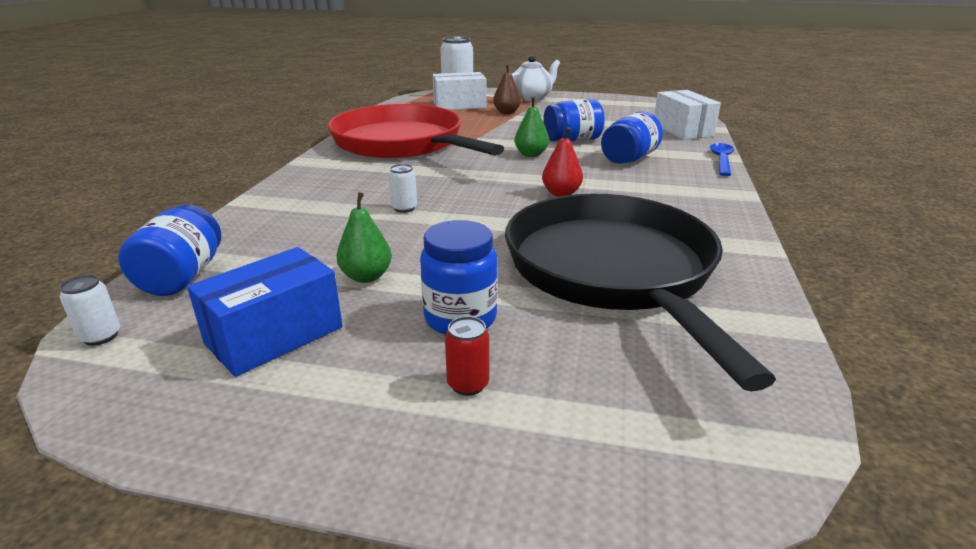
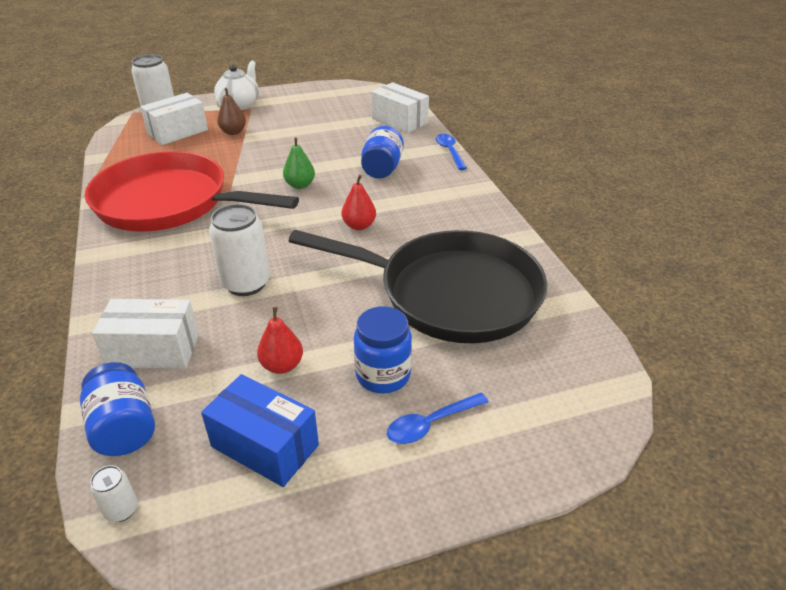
camera: 30 degrees left, 10 degrees up
(272, 232) = (153, 350): none -> white box
(274, 335) = (265, 446): blue box -> blue box turned 75 degrees counterclockwise
(366, 276) = (282, 365): green pear -> red pear
(404, 208) = (246, 283): white can -> white can, size x2.08
(468, 384) = (430, 424): red can -> blue spoon
(572, 140) = (321, 157): blue jar -> none
(613, 271) = (450, 293): black pan -> black pan turned 150 degrees clockwise

